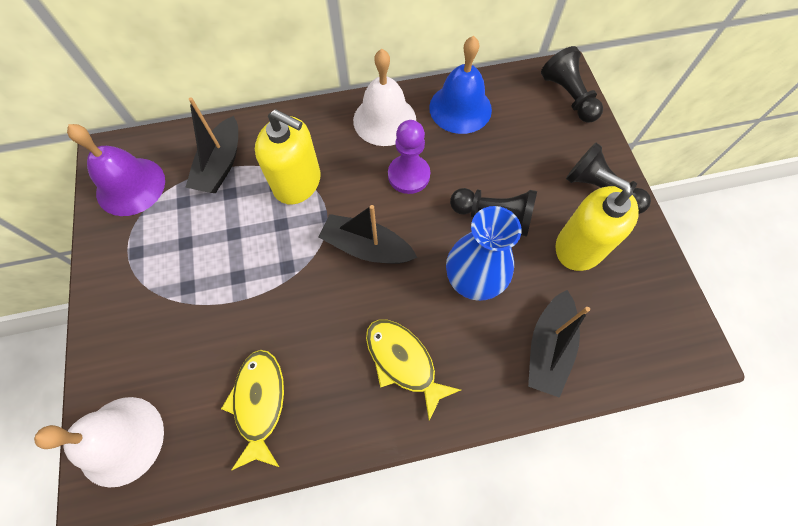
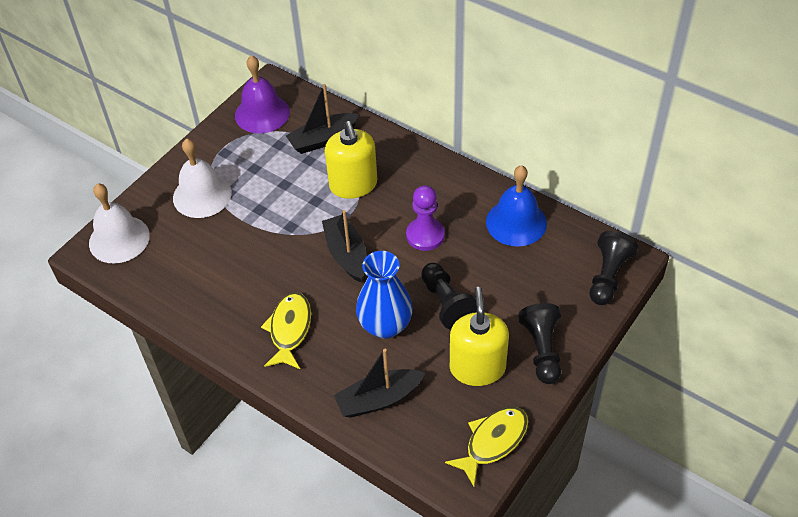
camera: 50 degrees right, 15 degrees down
(259, 403) = (196, 281): yellow fish -> yellow fish (493, 442)
(384, 120) = (454, 190): white bell -> white bell (202, 195)

